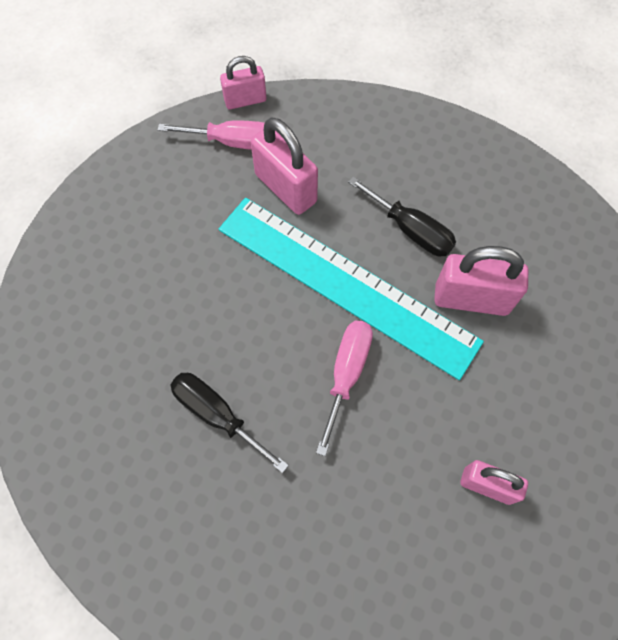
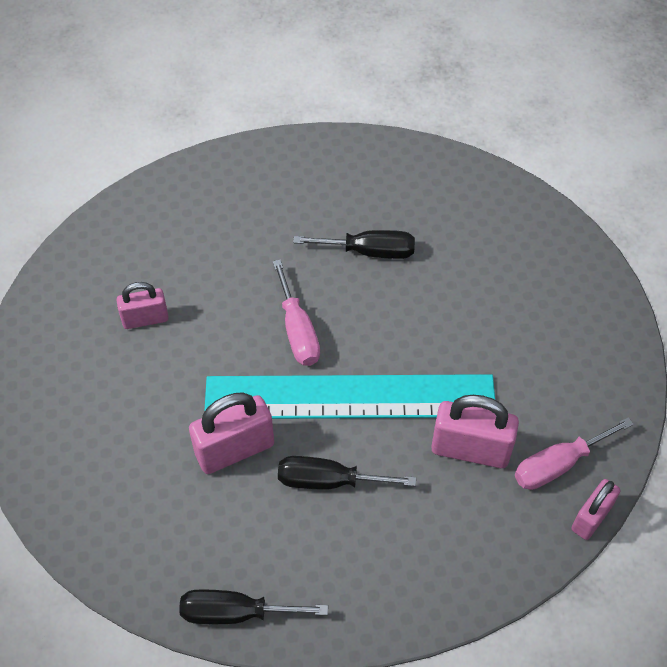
camera: 145 degrees right, 10 degrees down
(537, 184) = (235, 613): none -> black screwdriver

